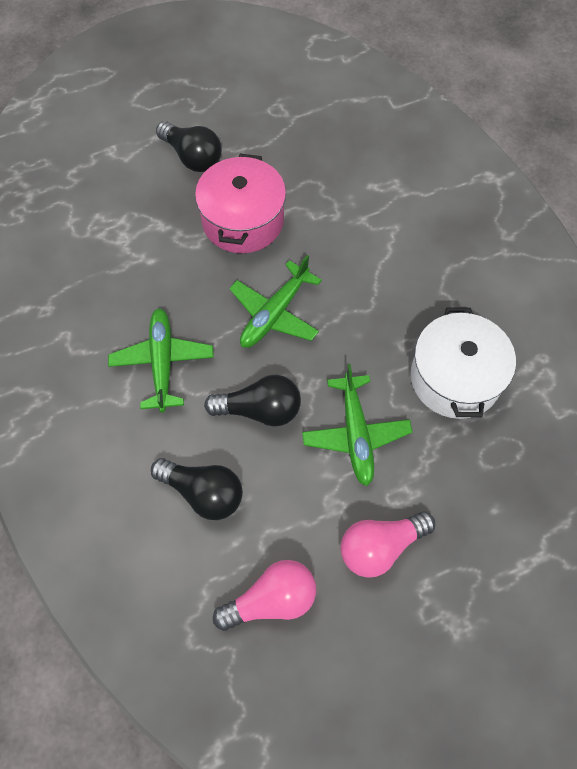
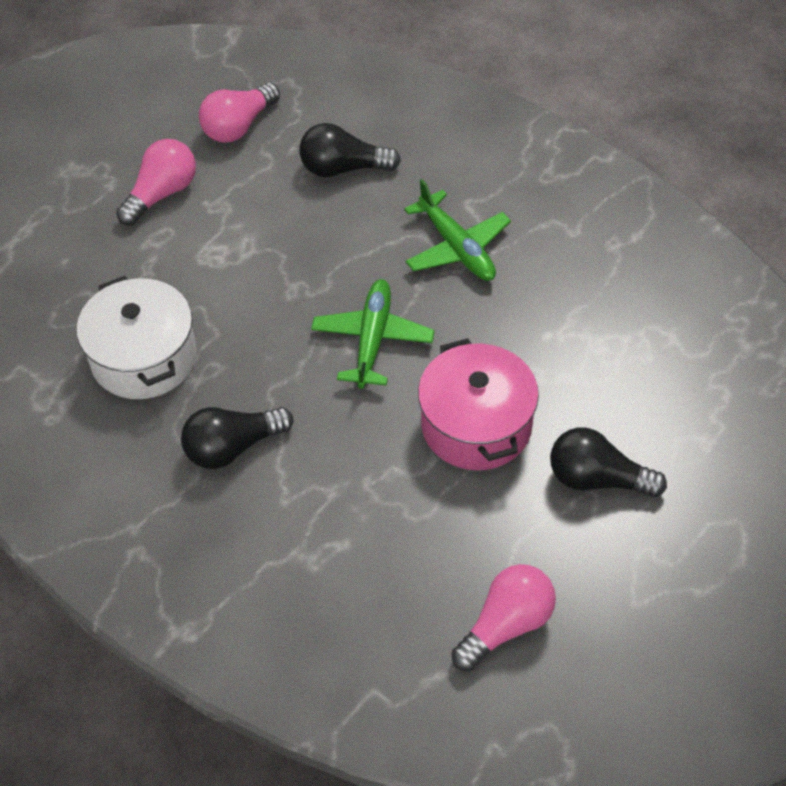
camera: 155 degrees right, 10 degrees down
(259, 410) = (332, 248): black light bulb -> black light bulb (233, 447)
(302, 106) = (506, 625): none -> pink light bulb
(355, 434) = (226, 266): green plane -> none

